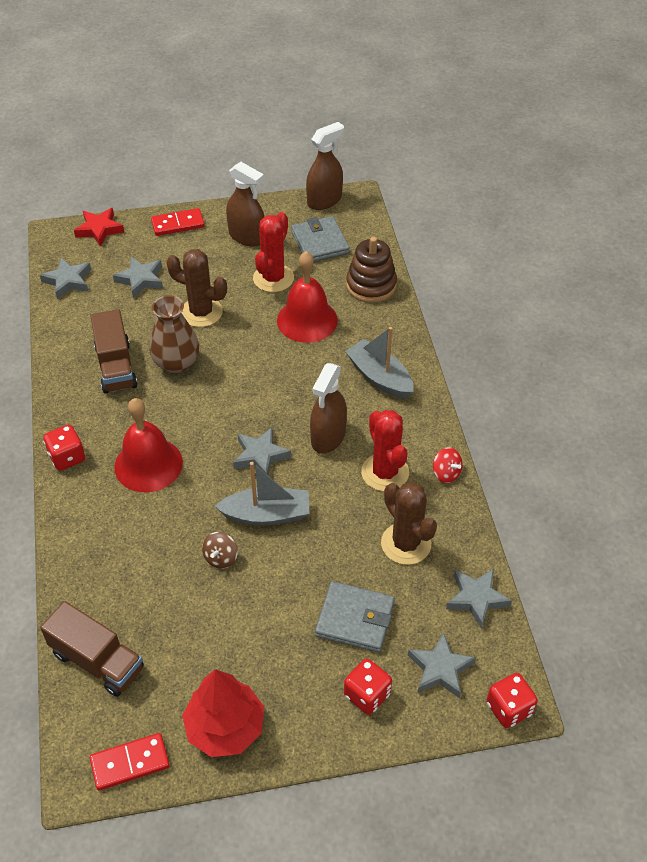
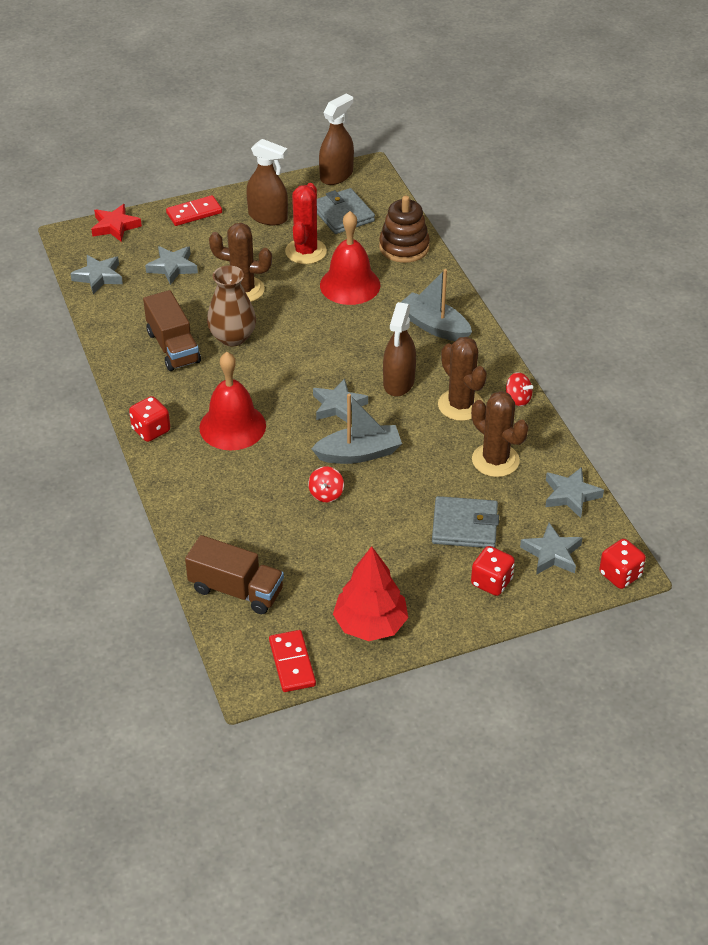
camera: 10 degrees left, 5 degrees down
(130, 763) = (292, 663): red domino -> red domino turned 75 degrees counterclockwise
(221, 558) = (326, 494): brown spinning top -> red spinning top
(385, 472) = (460, 405): red cactus -> brown cactus

